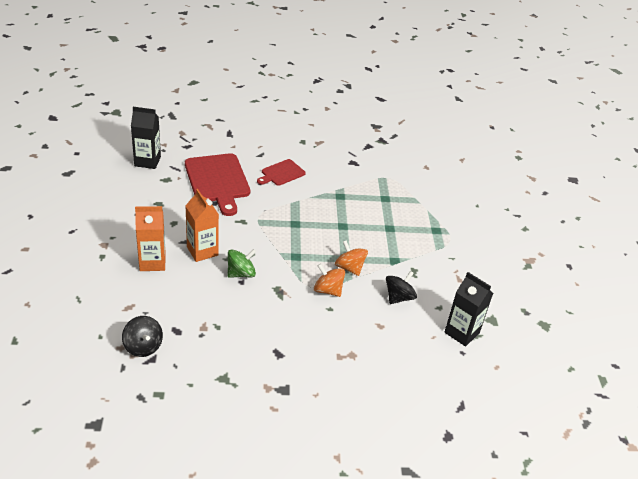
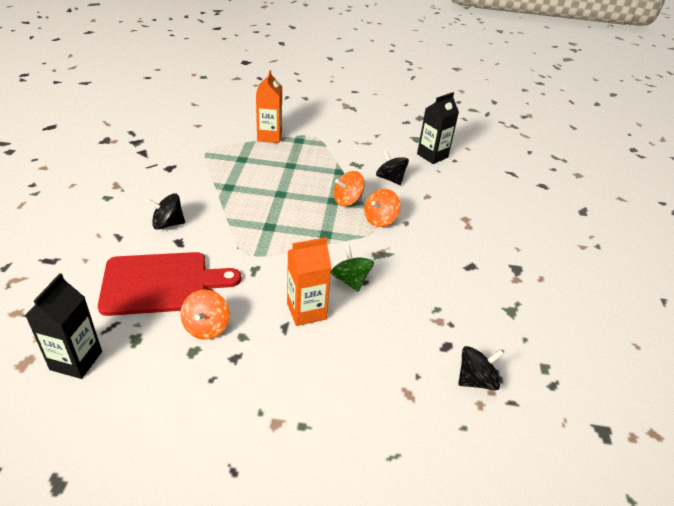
camera: 80 degrees left, 0 degrees up
(152, 262) = (322, 364): orange carton -> orange carton (269, 136)
(180, 206) = (206, 327): none -> orange spinning top
(281, 173) = (168, 224): red cutting board -> black spinning top

